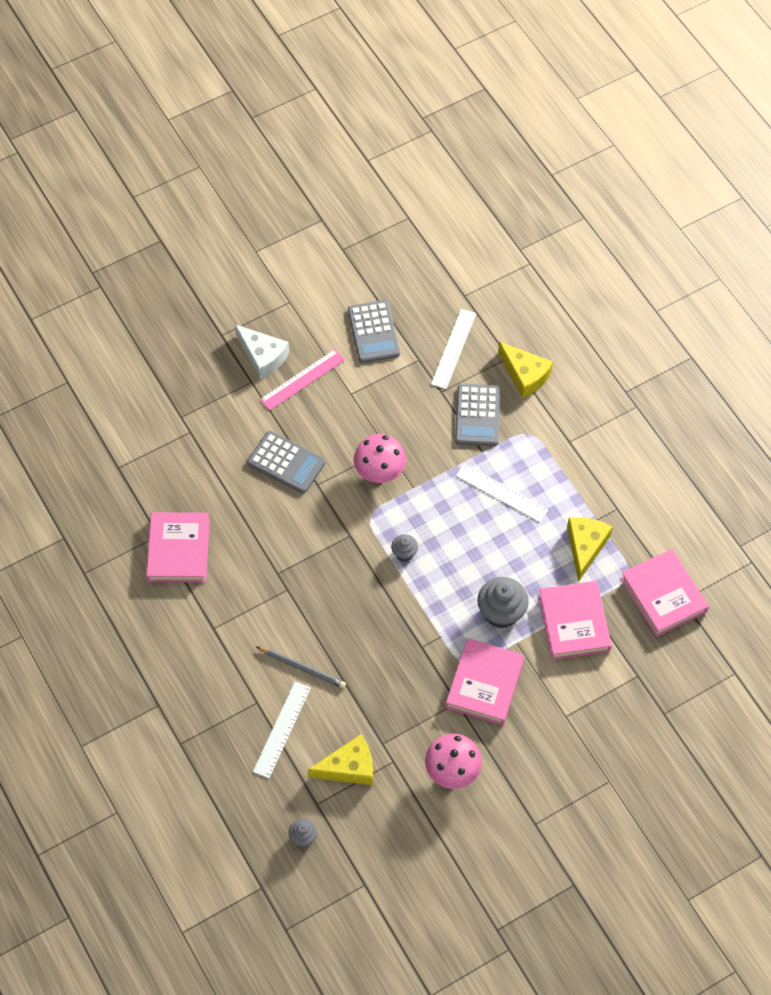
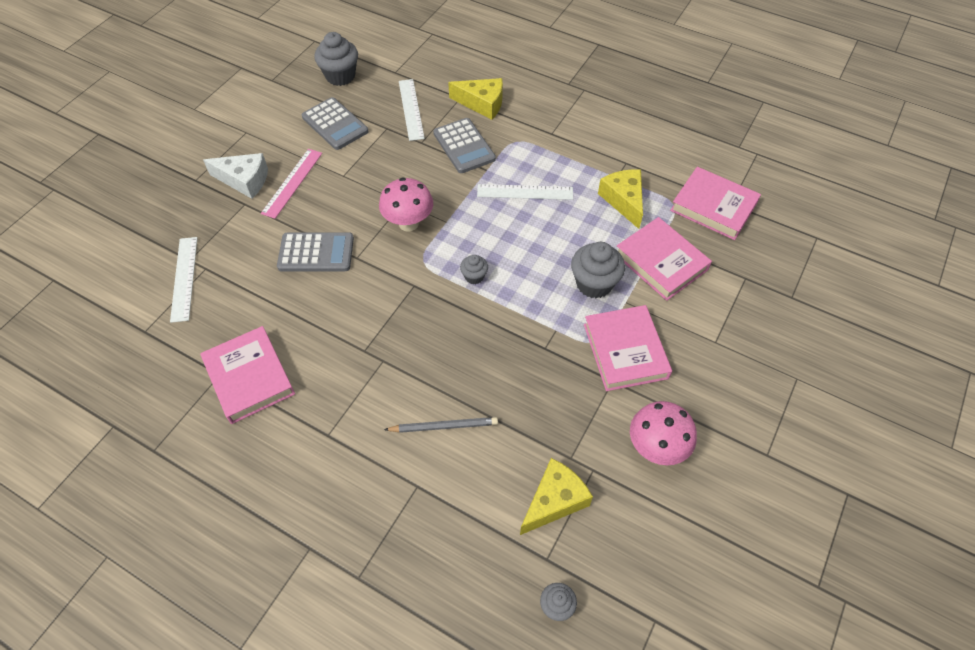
camera: 30 degrees left, 5 degrees down
(281, 729) = (460, 499): white ruler -> white ruler (184, 278)
(409, 275) = (340, 76): none -> grey cupcake

